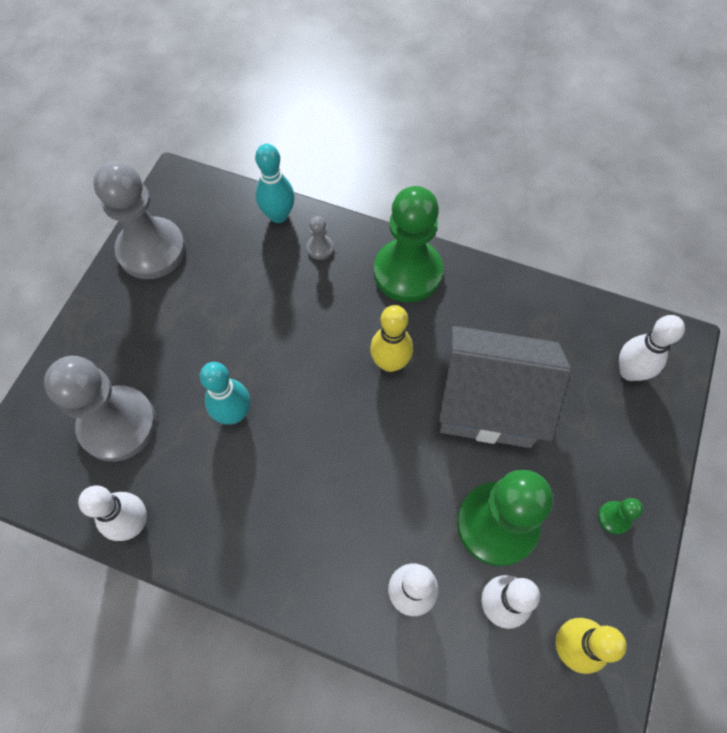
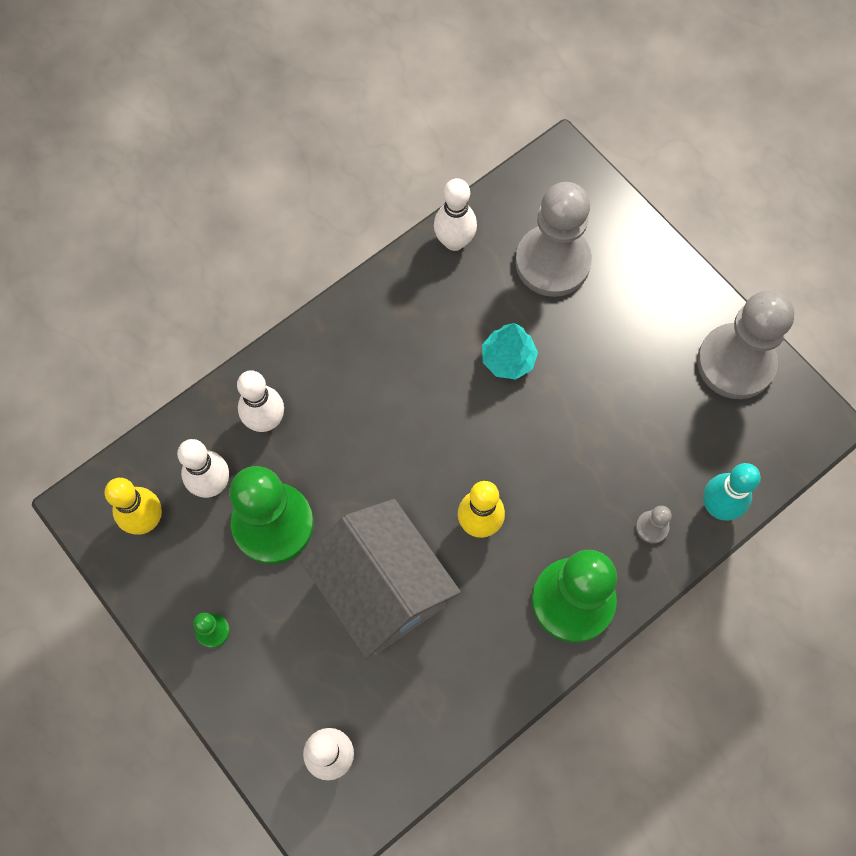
camera: 120 degrees right, 5 degrees up
(234, 413) = (508, 359): turquoise bowling pin -> turquoise tree
(489, 404) = (383, 590): grey house -> grey house turned 75 degrees counterclockwise

